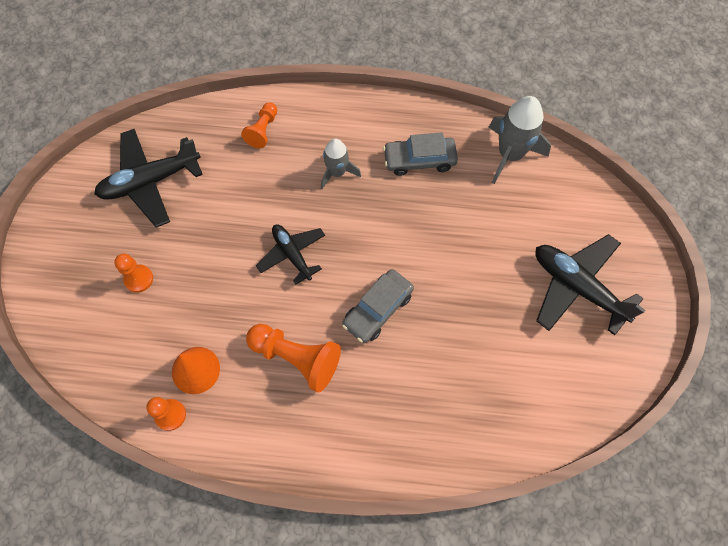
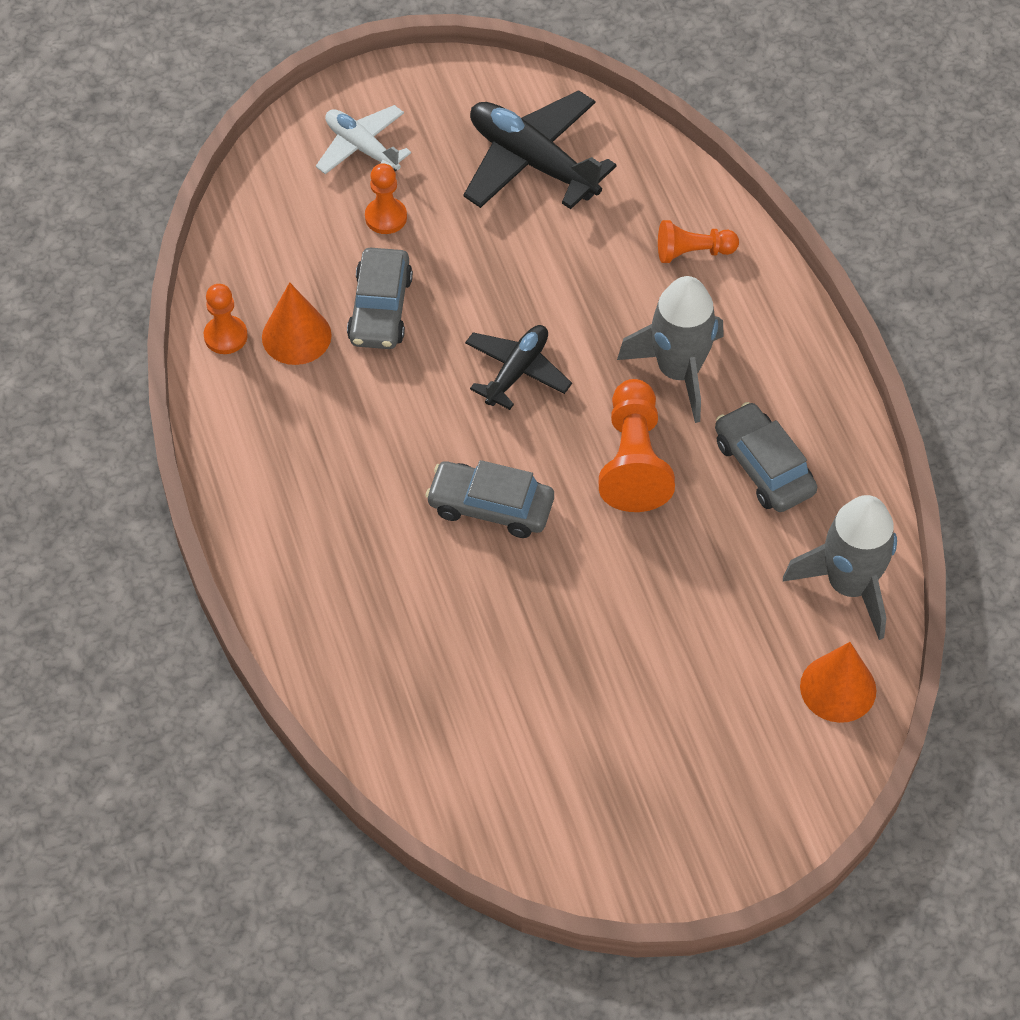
camera: 65 degrees right, 10 degrees down
(77, 270) = (362, 148): none -> white plane
(204, 311) = (380, 309): none -> grey car
(296, 358) = (370, 440): orange pawn -> orange pawn (634, 460)
(337, 172) = (678, 371): grey rocket -> grey rocket, size x1.59
(569, 188) = (838, 688): none -> orange cone
(577, 287) = (667, 752): black plane -> none

